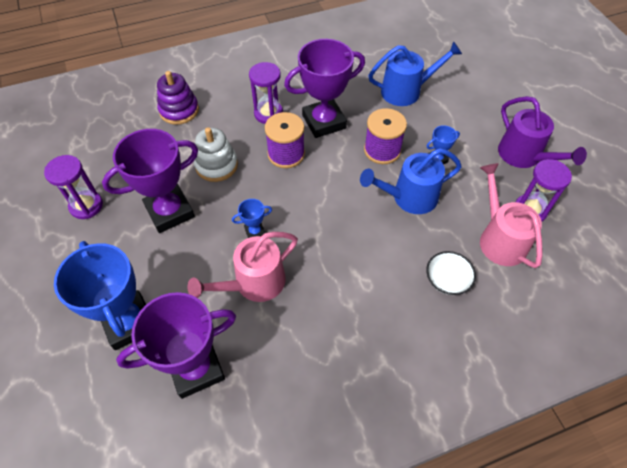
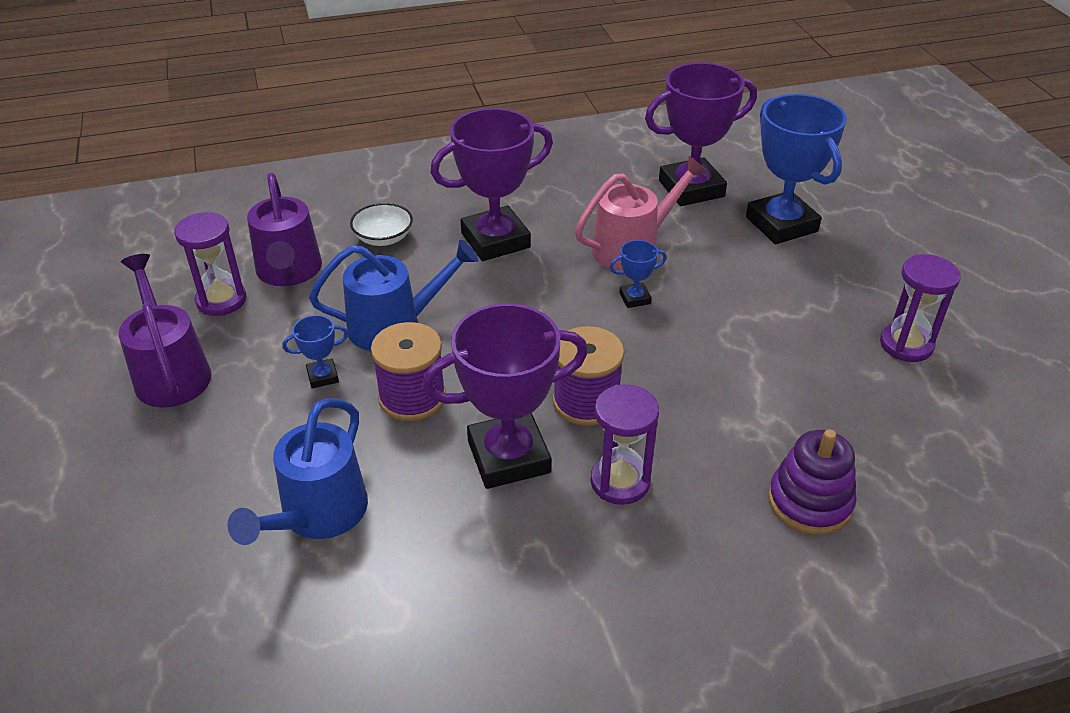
camera: 175 degrees left, 15 degrees down
(170, 211) = (769, 330): purple trophy -> purple trophy (495, 240)
(216, 165) = (709, 391): white stacking toy -> none
(406, 91) = (318, 514): blue watering can -> blue watering can turned 60 degrees counterclockwise
(499, 239) = (289, 272): pink watering can -> purple watering can

